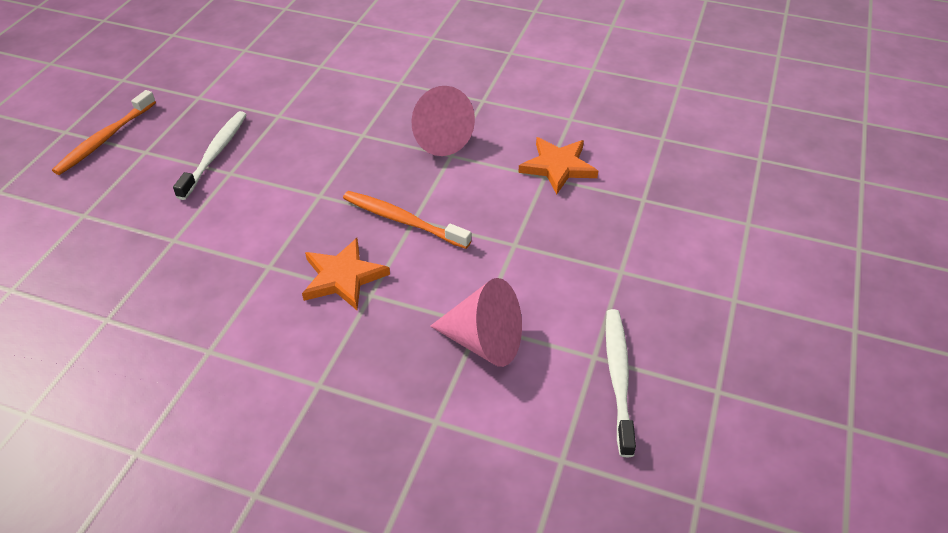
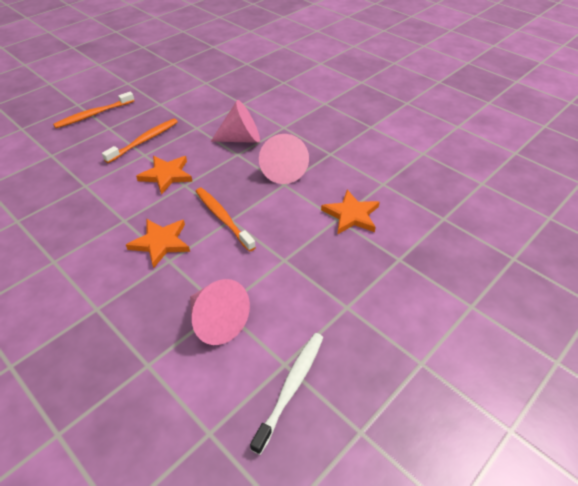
camera: 25 degrees right, 0 degrees up
(215, 154) = (144, 141): white toothbrush -> orange toothbrush
(284, 190) = (166, 175): none -> orange star
(353, 113) = (241, 139): none -> pink cone

